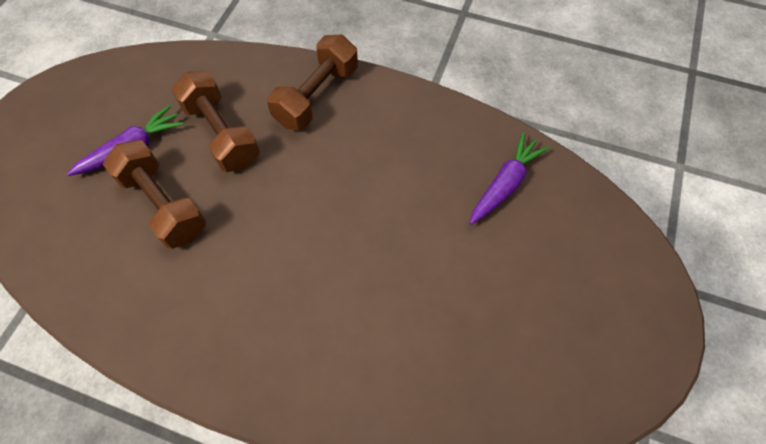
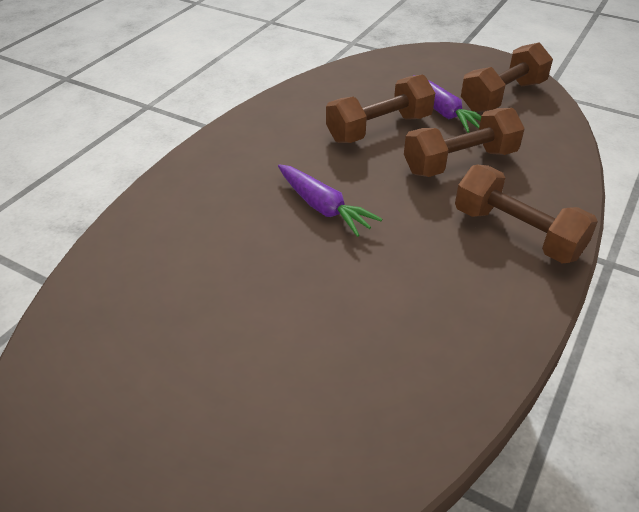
camera: 100 degrees right, 20 degrees down
(104, 100) = (503, 96): none -> brown dumbbell
(505, 184) = (359, 404): purple carrot -> purple carrot (323, 207)

